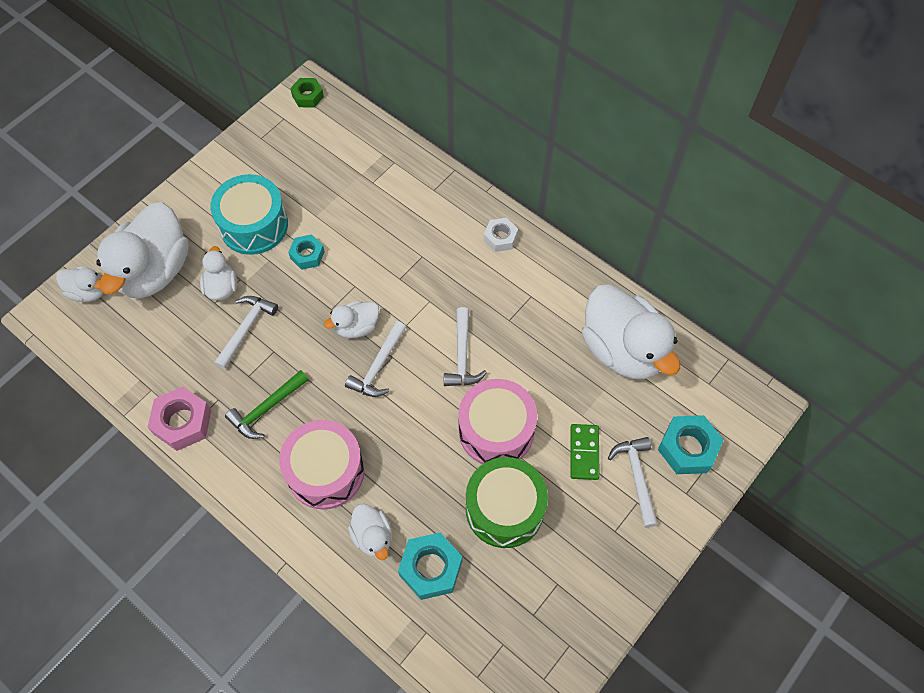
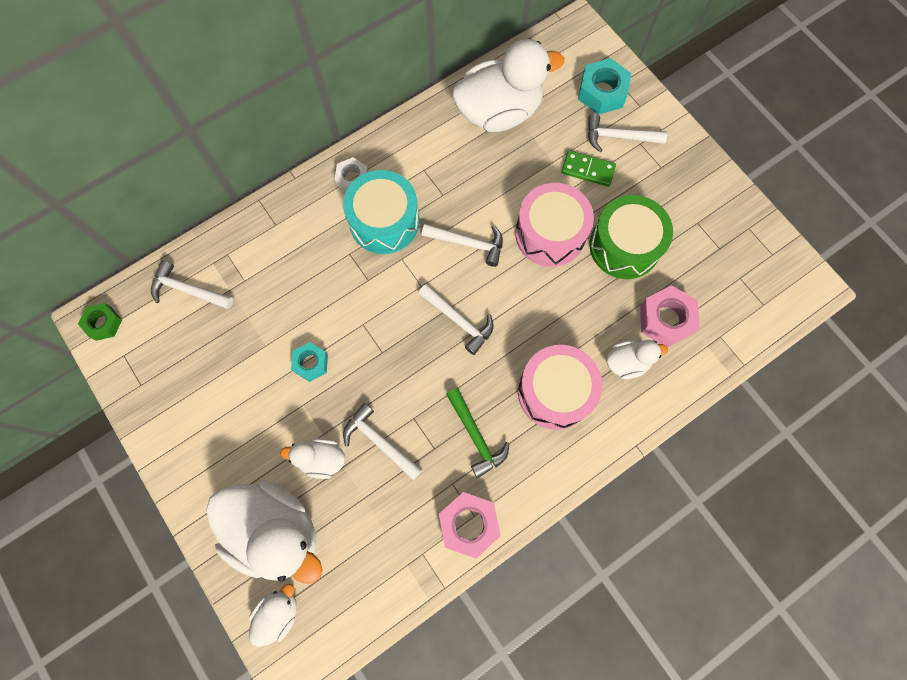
camera: 75 degrees left, 10 degrees up
(254, 225) = (254, 412): turquoise drum -> turquoise drum (384, 221)
(352, 144) = (188, 290): none -> white hammer
(356, 327) = (409, 332): white duck -> none
(430, 568) = (665, 319): turquoise nut -> pink nut

